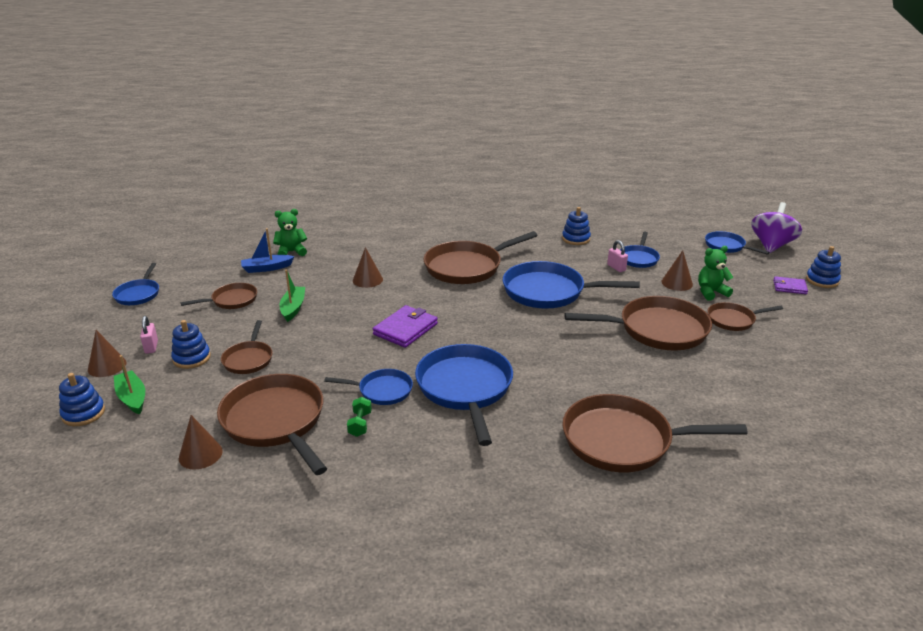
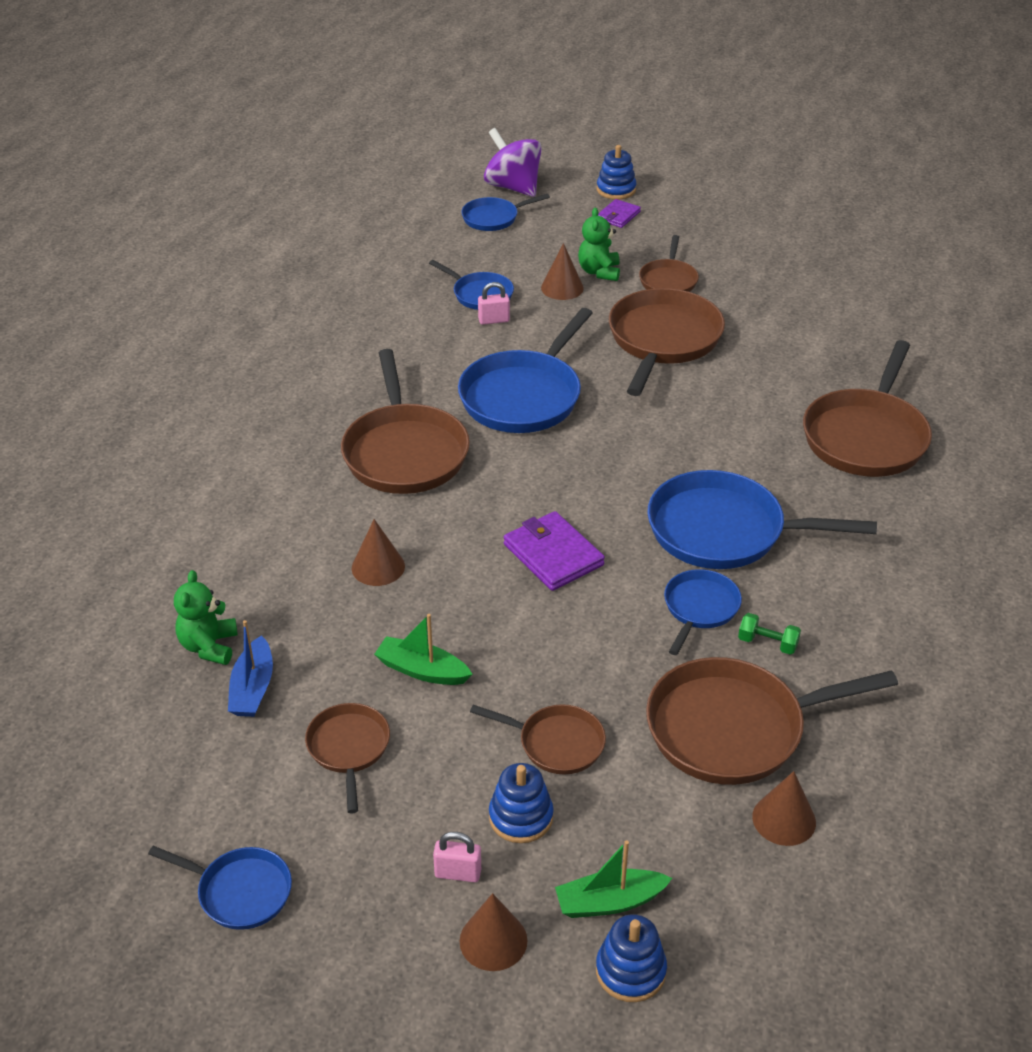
camera: 70 degrees left, 10 degrees up
(576, 239) = (386, 327): blue stacking toy -> none

